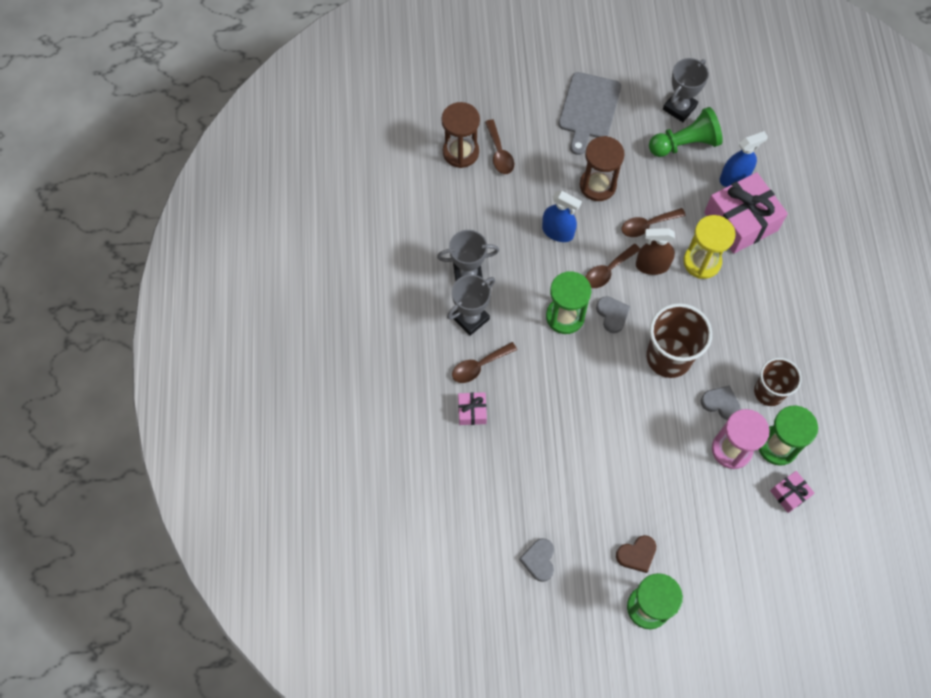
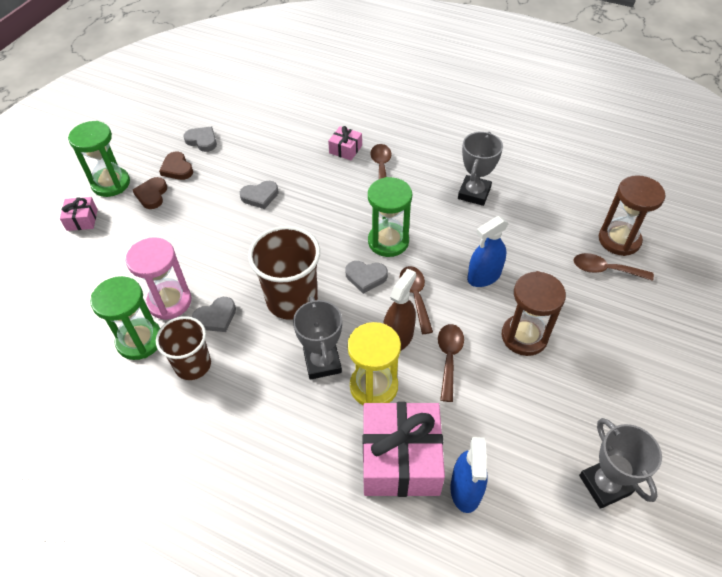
camera: 120 degrees right, 15 degrees down
(471, 318) = (429, 179): grey trophy -> grey trophy (322, 362)
(578, 452) = (260, 196): none -> grey heart
(588, 109) = (637, 378): grey cutting board -> none
(590, 556) = (177, 168): none -> brown heart
(685, 144) = (543, 459): green pawn -> none
(789, 494) = (93, 324): pink gift -> pink gift (82, 220)

